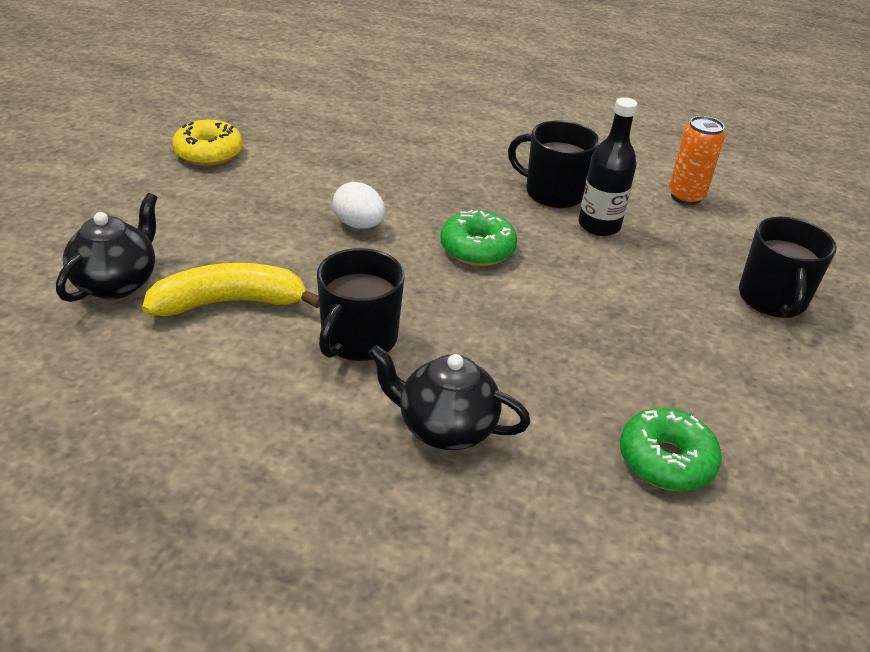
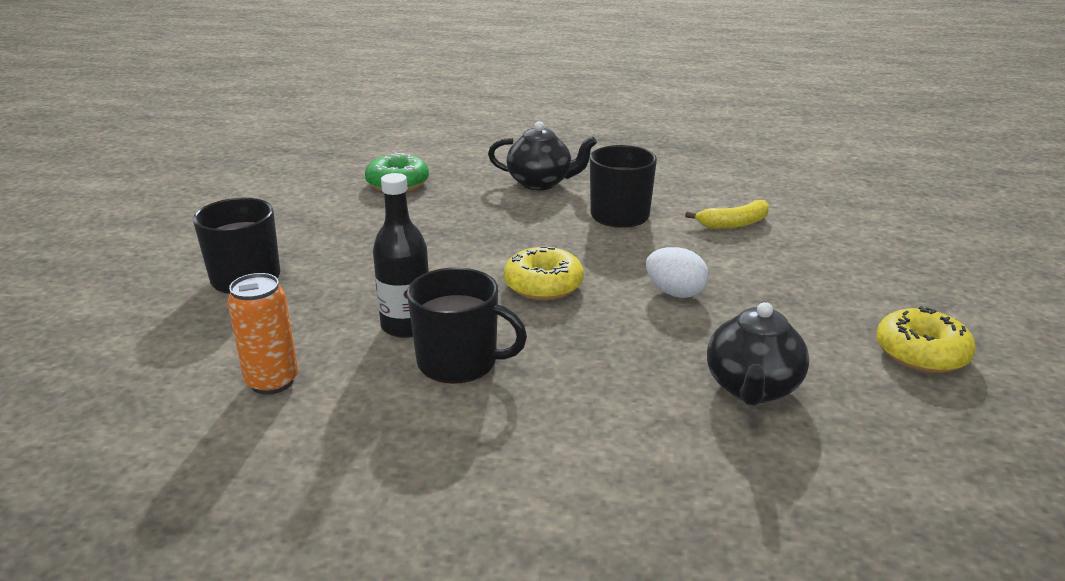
camera: 175 degrees right, 10 degrees down
(117, 283) = (833, 226): black teapot -> black teapot (752, 388)
(230, 303) = (733, 224): yellow banana -> yellow banana, size x0.64
(477, 249) = (543, 285): green donut -> yellow donut

